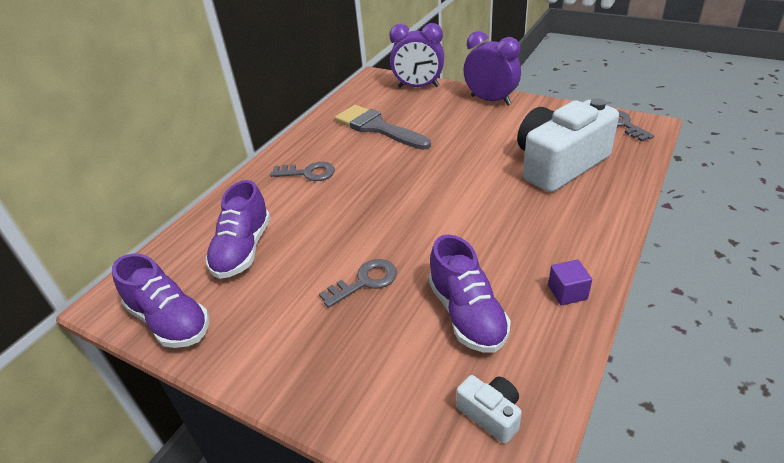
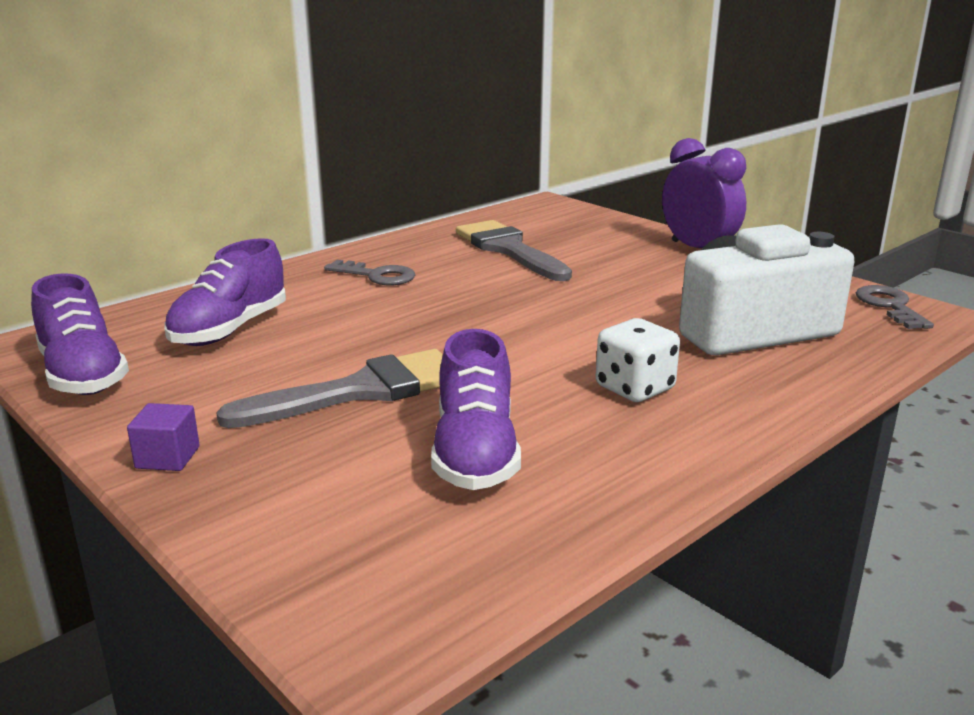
camera: 15 degrees right, 15 degrees down
(365, 281) = (361, 391): grey key -> grey brush
(418, 87) = (601, 220): purple clock -> none
(491, 414) = (420, 563): white camera -> none
(524, 232) = (634, 388): none -> white dice
(567, 292) = (649, 464): purple cube -> purple cube (167, 457)

